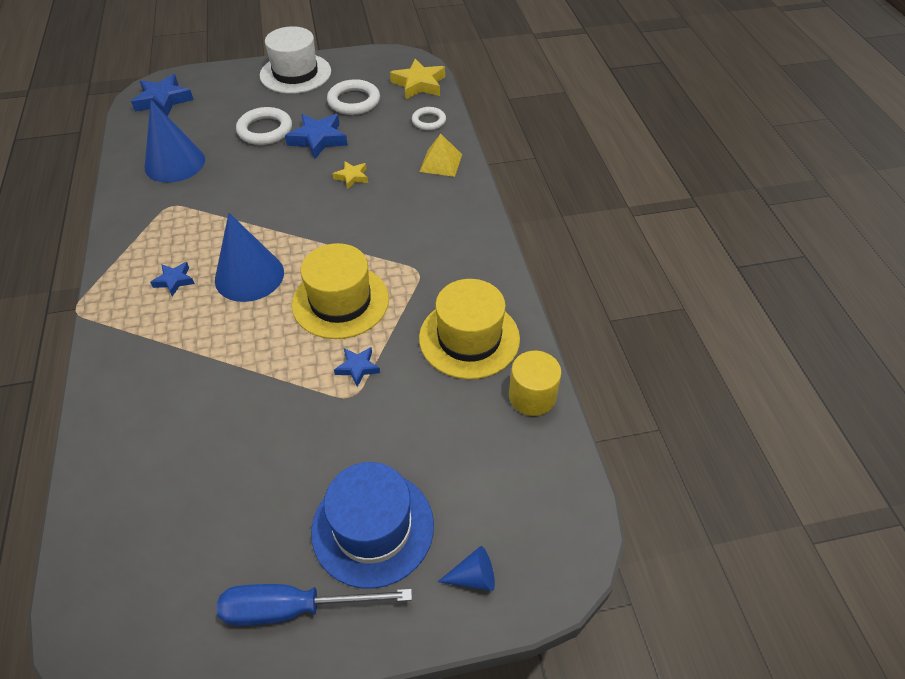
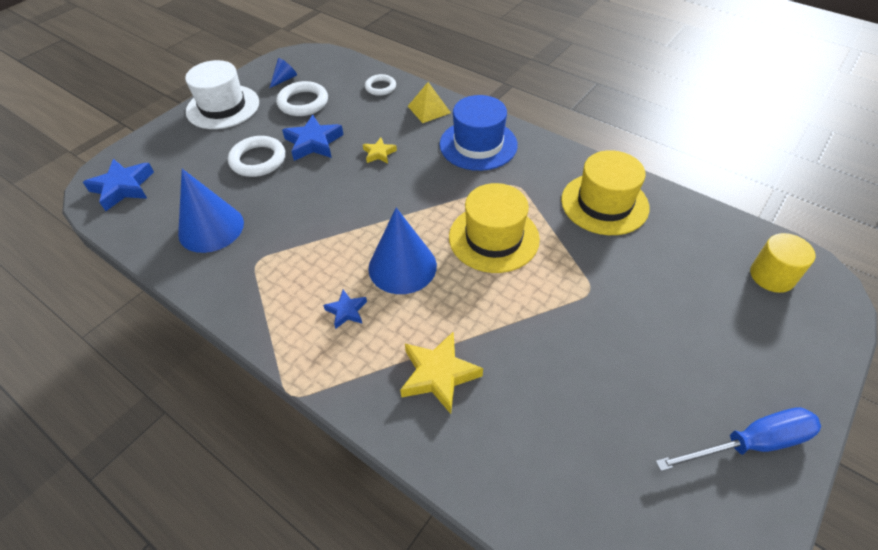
camera: 40 degrees left, 0 degrees up
(294, 608) = (750, 444): blue screwdriver -> blue screwdriver turned 150 degrees counterclockwise
(357, 368) = (567, 270): blue star -> none
(373, 527) = (718, 355): blue hat -> blue hat (478, 145)
(419, 84) = (337, 67): yellow star -> yellow star (438, 375)
(473, 577) = (803, 333): blue cone -> blue cone (284, 79)
(532, 396) = (684, 211): yellow cylinder -> yellow cylinder (772, 276)

